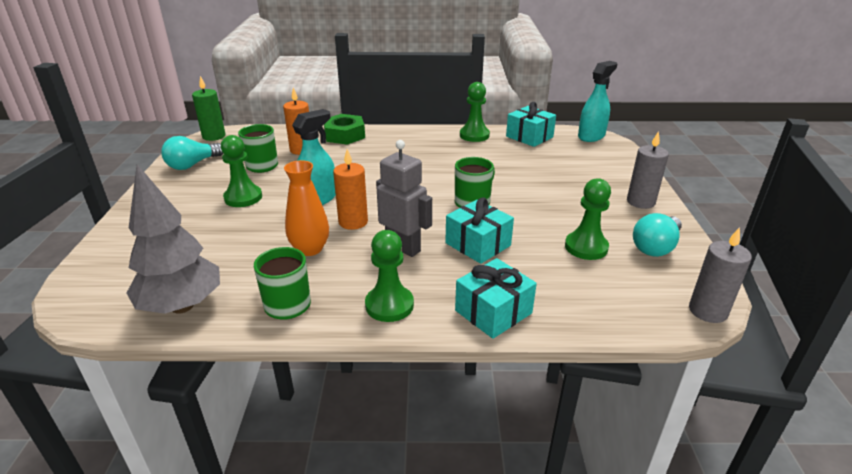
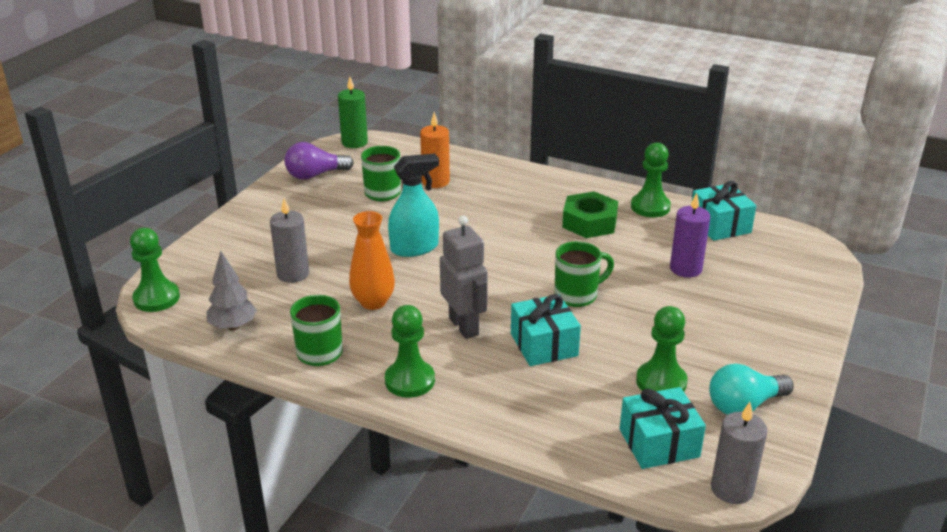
camera: 25 degrees right, 0 degrees up
(182, 306) = (233, 326): grey tree -> grey tree, size x0.60
(192, 165) = (315, 175): turquoise light bulb -> purple light bulb
(243, 197) = (343, 227): green pawn -> green pawn (156, 298)
(344, 135) = (495, 172): green nut -> green nut (589, 222)
(353, 222) = (433, 284): orange candle -> none
(493, 312) = (503, 418): turquoise gift -> turquoise gift (659, 443)
(532, 168) = (685, 269): none -> purple candle
(591, 136) = (806, 243): turquoise spray bottle -> none
(640, 202) = (782, 347): grey candle -> grey candle (293, 274)

